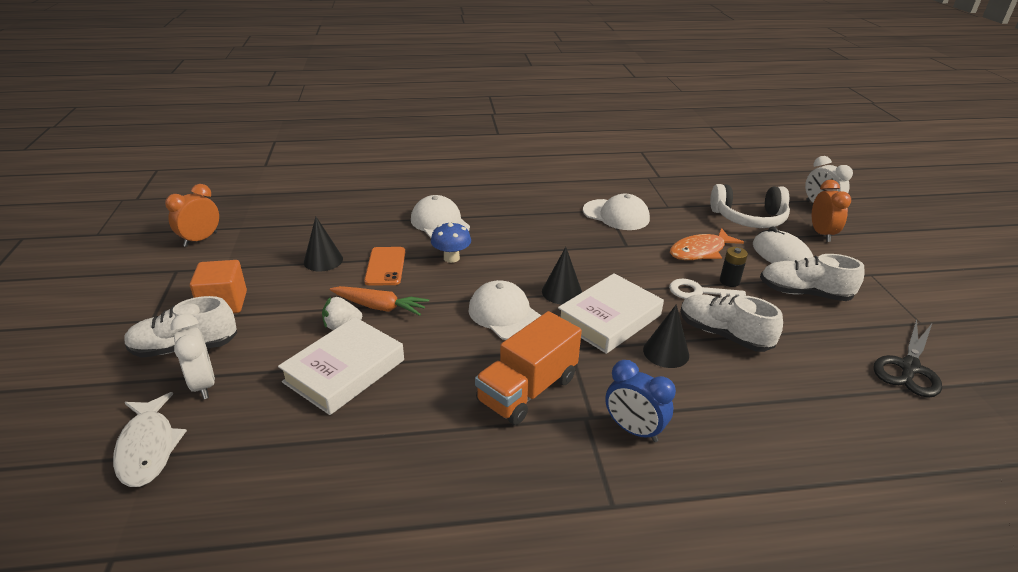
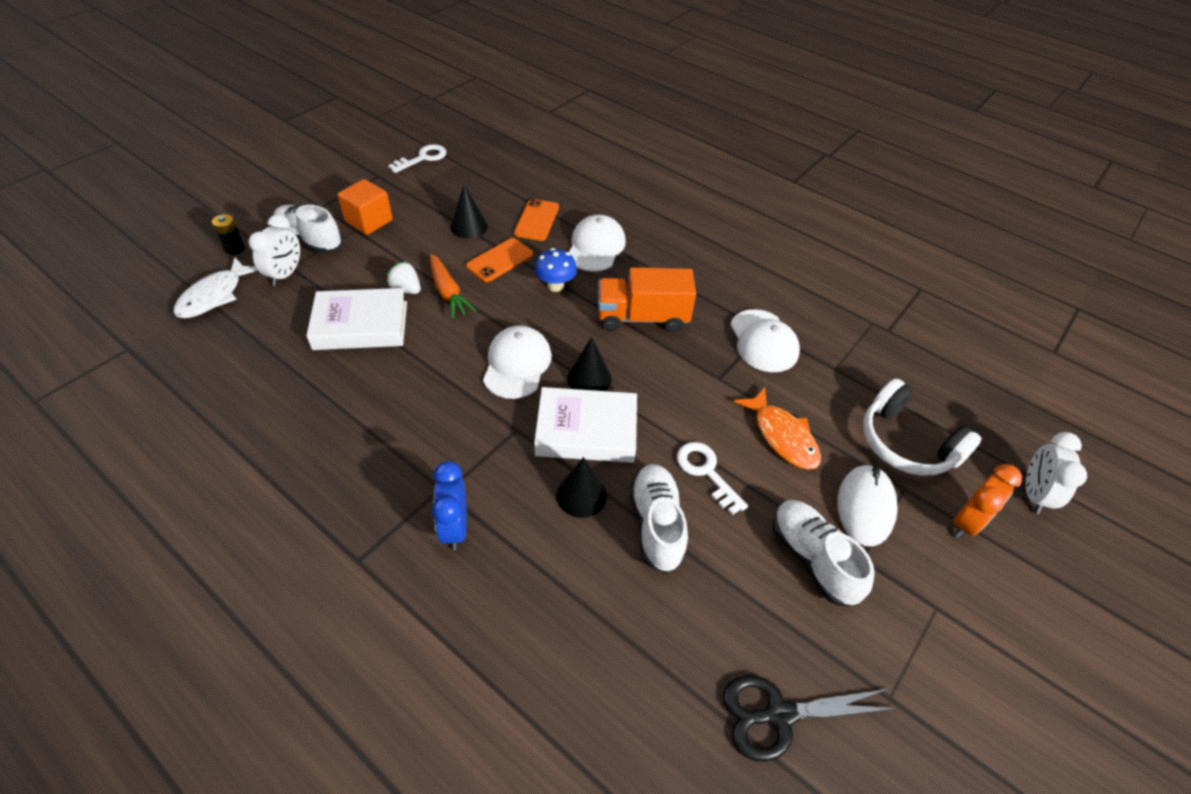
camera: 45 degrees right, 15 degrees up
(201, 239) = (422, 158): orange clock -> white key
(371, 230) = (537, 220): none -> orange phone
(527, 390) = (438, 434): orange truck -> orange truck (642, 317)
(700, 251) = (782, 436): orange fish -> orange fish turned 135 degrees counterclockwise
(729, 281) = (755, 486): black battery -> black battery (235, 248)

